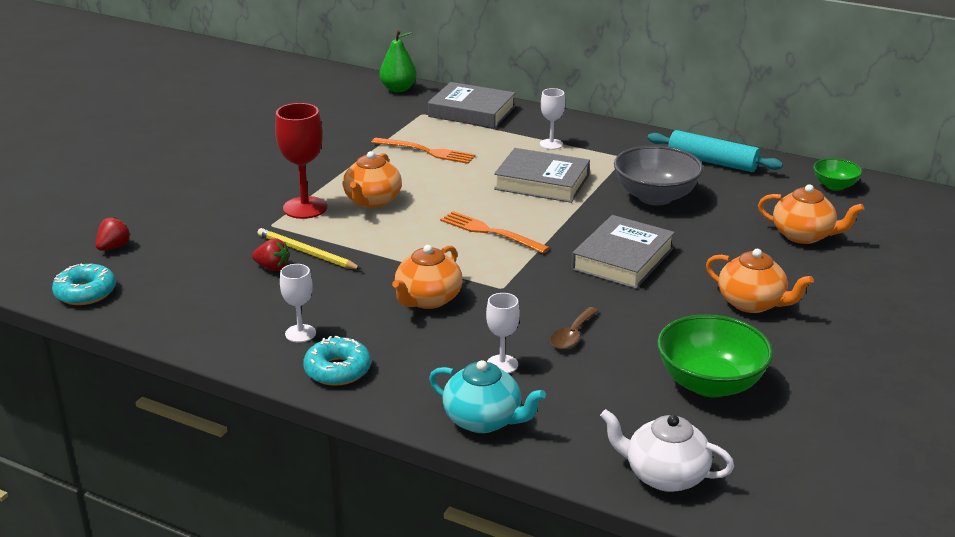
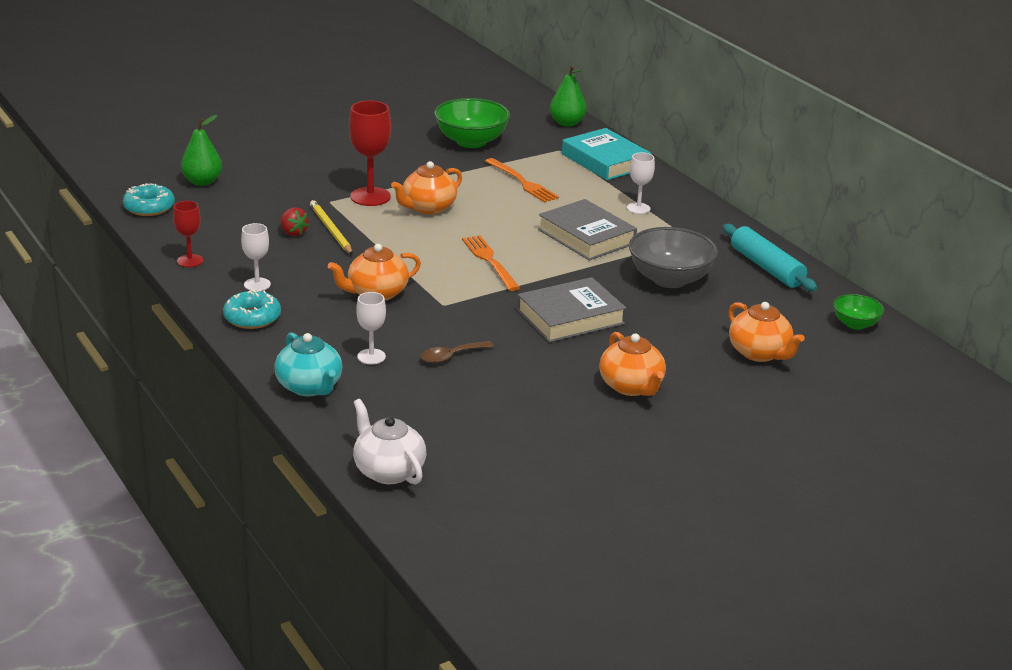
camera: 30 degrees right, 0 degrees up
(114, 247) = (202, 182): red strawberry -> green pear
(199, 334) = (190, 261): none -> red goblet
(472, 112) = (605, 161): grey book -> turquoise book
(710, 383) = (510, 428): green bowl -> green bowl (471, 141)

